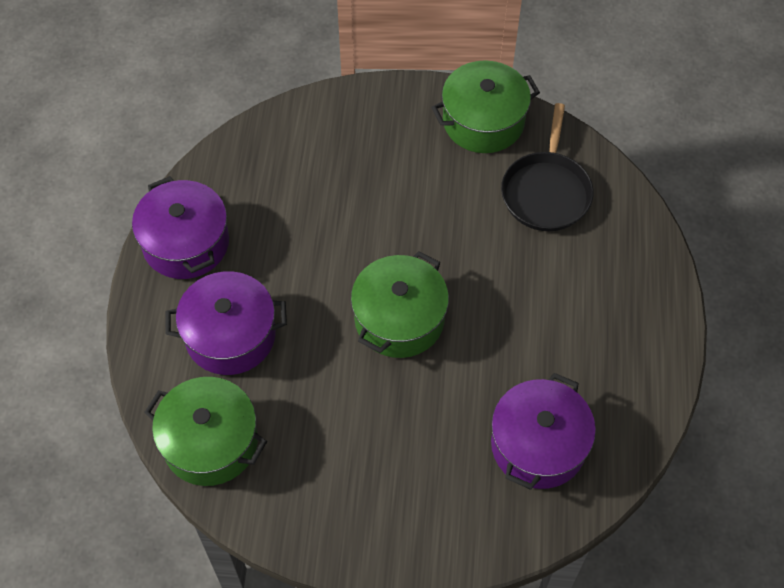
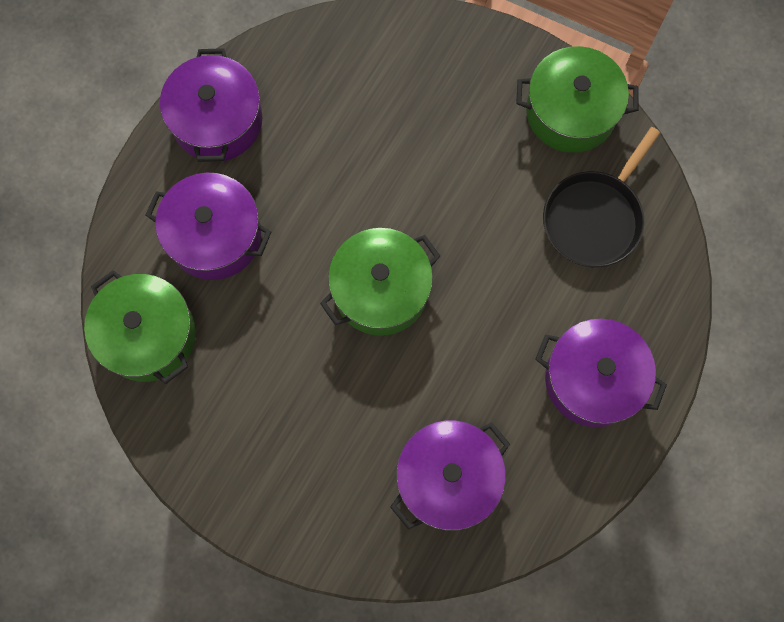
camera: 25 degrees right, 15 degrees up
(614, 314) = (592, 379): none -> purple pot

